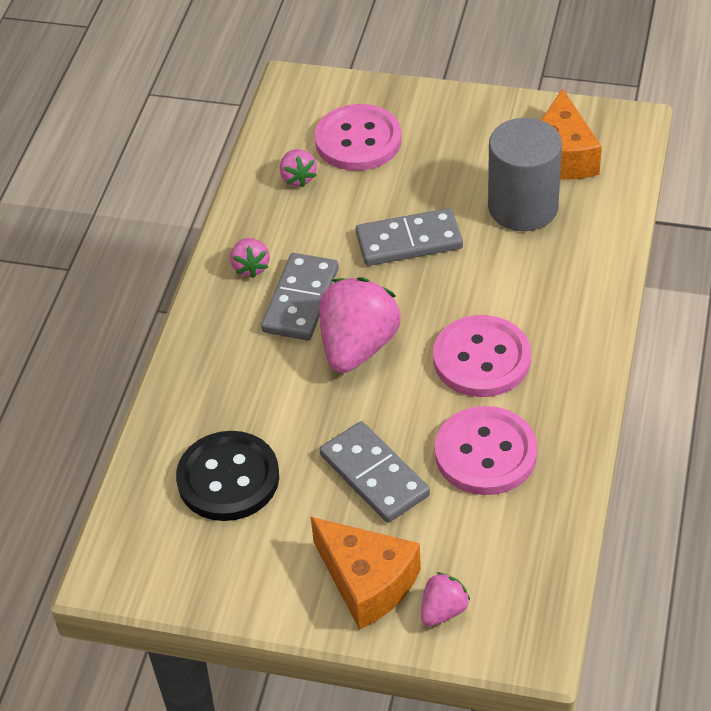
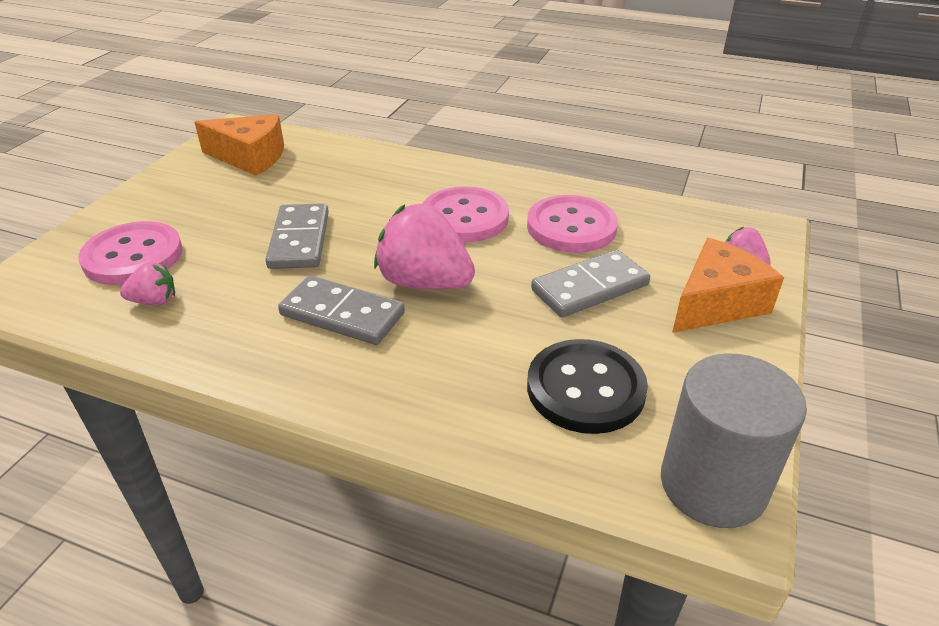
camera: 85 degrees left, 10 degrees down
(251, 267) = (271, 348): pink strawberry -> none
(523, 207) = (296, 180): grey cylinder -> grey cylinder (713, 484)

